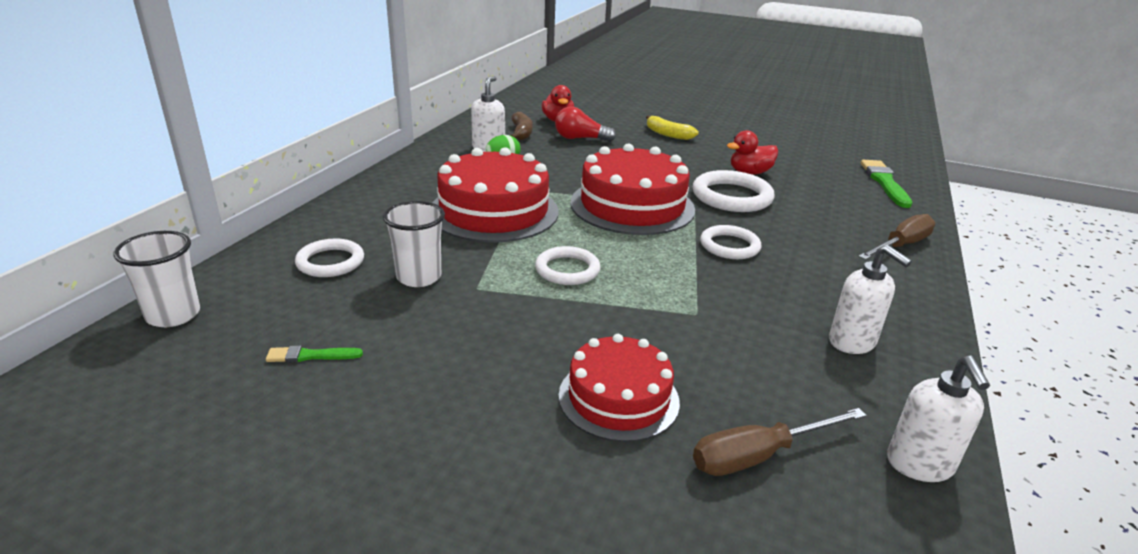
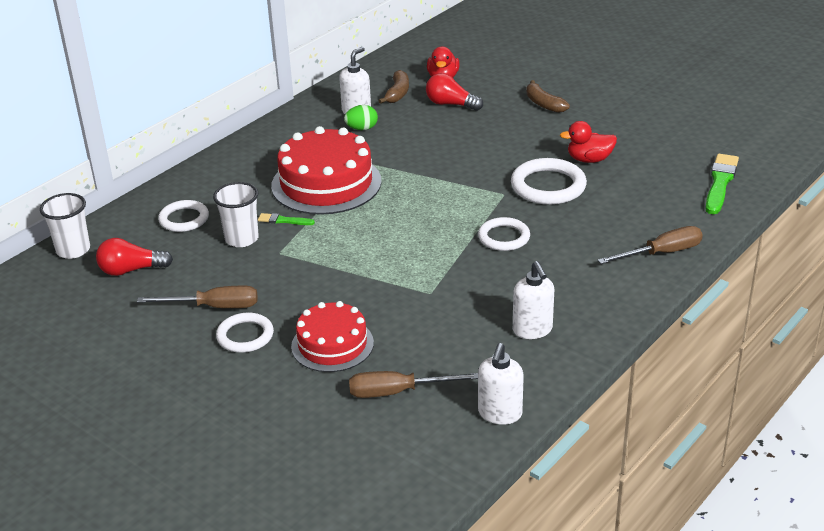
camera: 20 degrees right, 5 degrees up
(272, 332) = (131, 270): none -> red light bulb
(311, 356) = (150, 290): green brush -> green brush (284, 220)
(418, 368) = (214, 307): none -> brown screwdriver
(567, 270) = (355, 245): white ring -> white ring (245, 336)
(632, 205) = (448, 188): red cake -> none
(667, 134) = (543, 104): yellow banana -> brown banana

